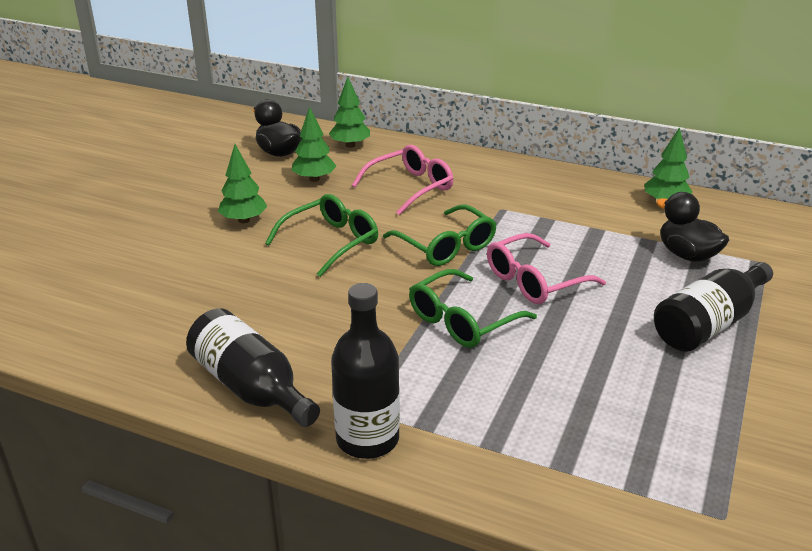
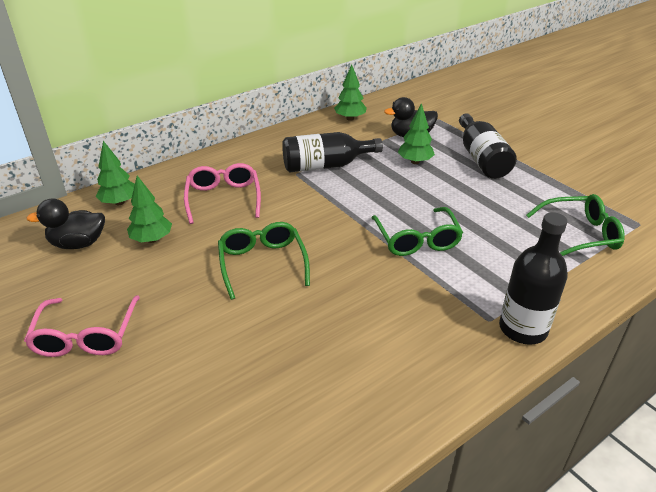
camera: 60 degrees left, 5 degrees up
(244, 220) = (175, 301): green tree -> green tree (415, 162)
(251, 387) = (431, 372): black bottle -> black bottle (325, 166)
(446, 246) = (321, 213): green glasses -> green glasses (580, 234)
(534, 281) = (394, 195): pink glasses -> pink glasses (86, 336)

